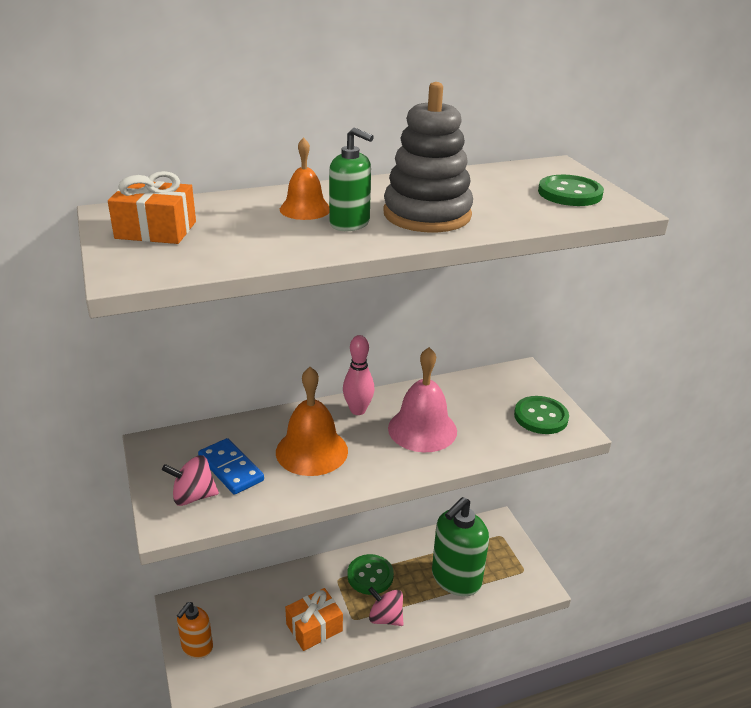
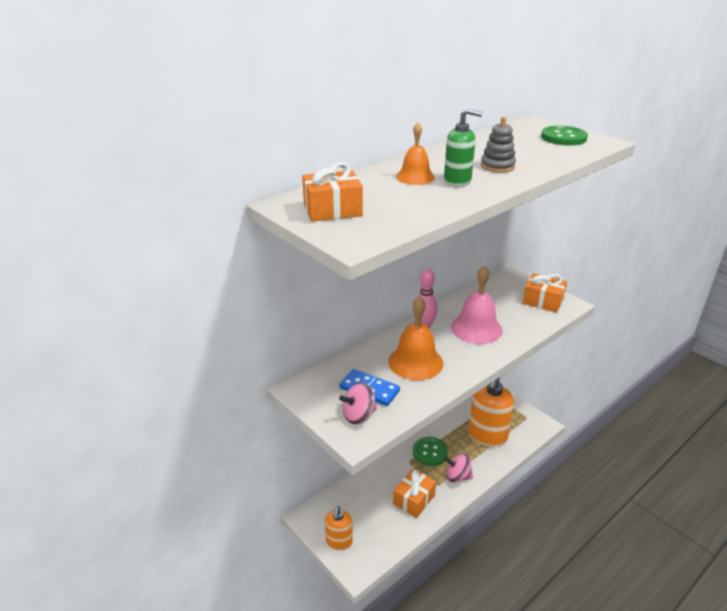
camera: 20 degrees left, 0 degrees up
(427, 214) = (497, 166): grey stacking toy -> grey stacking toy, size x0.53
(456, 579) = (487, 436): green soap dispenser -> orange soap dispenser
(541, 417) = (543, 301): green button -> orange gift

